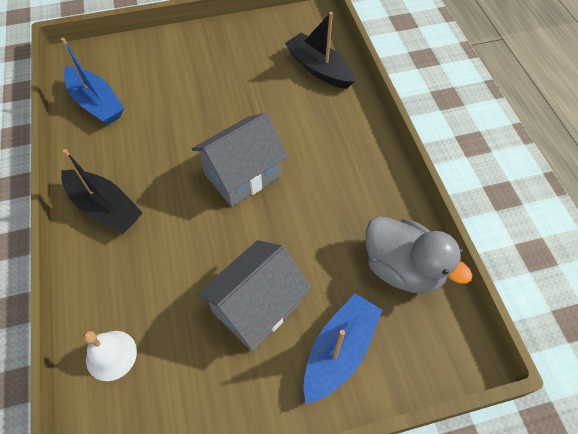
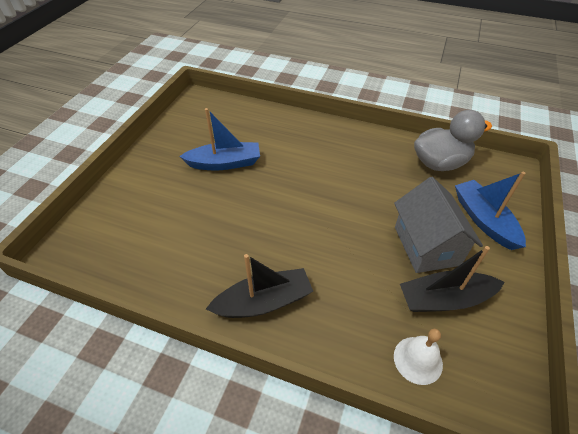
camera: 55 degrees left, 10 degrees down
(96, 103) = (138, 259): blue boat -> blue boat (225, 163)
(242, 175) = (306, 201): grey house -> none
(319, 69) = (249, 120): black boat -> black boat (444, 299)

